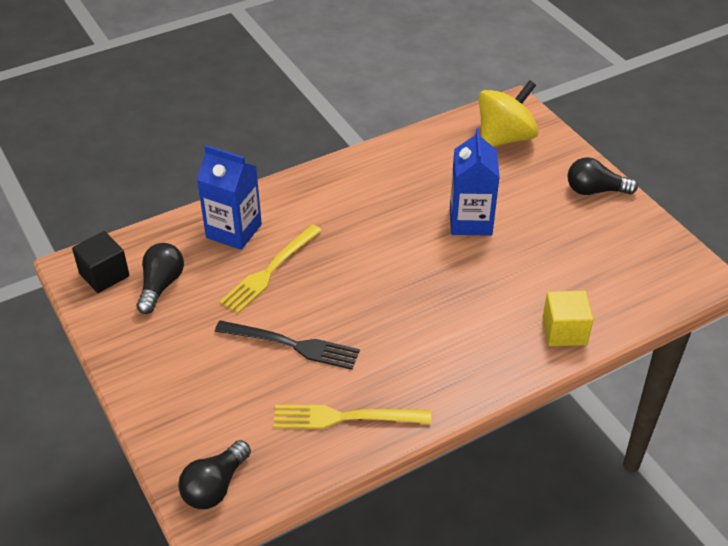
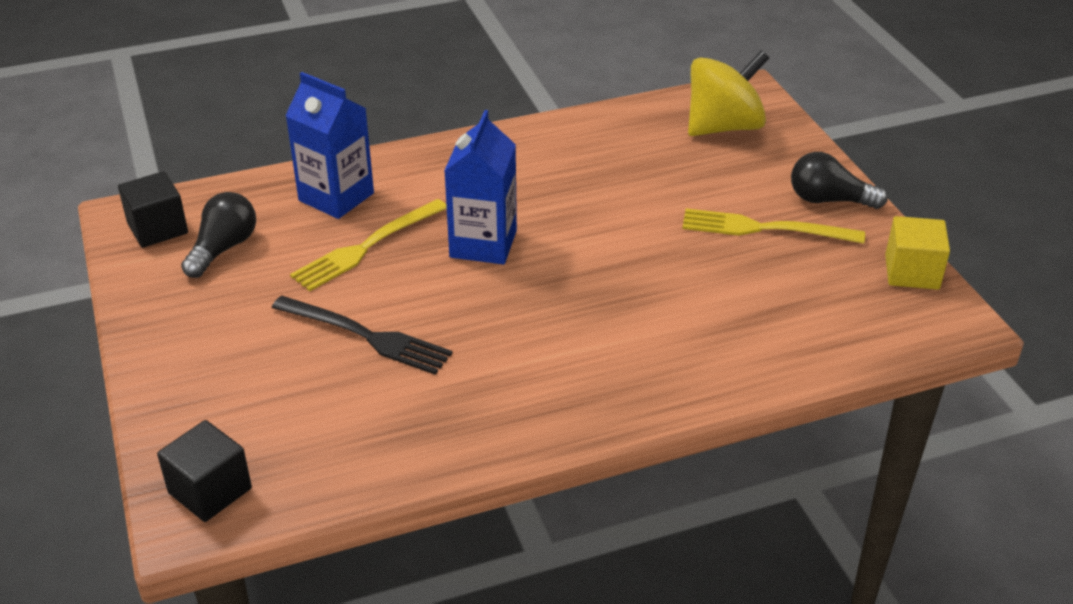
camera: 10 degrees right, 5 degrees down
(215, 486) = (210, 490): black light bulb -> black cube
(343, 417) = (405, 431): yellow fork -> yellow fork (762, 228)
(470, 221) = (648, 218): blue carton -> blue carton (483, 244)
(564, 331) = (737, 363): yellow cube -> yellow cube (912, 272)

